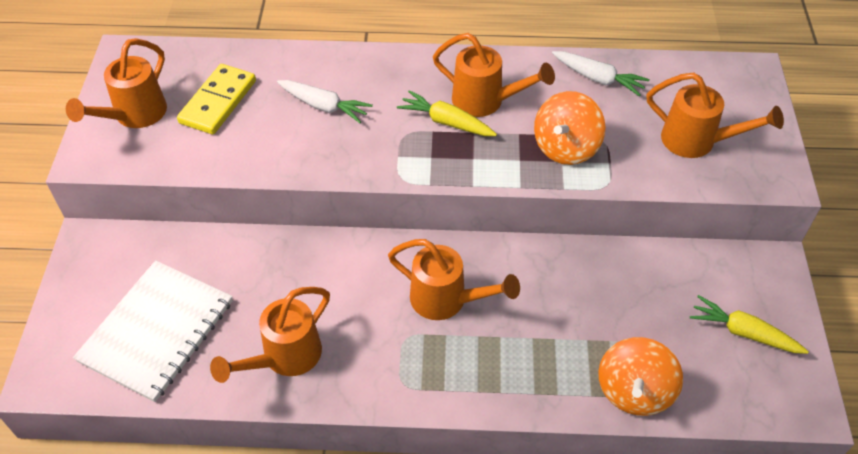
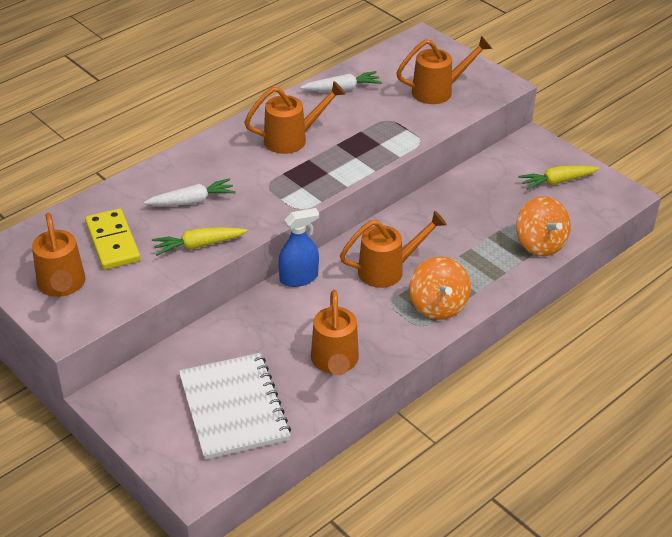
camera: 45 degrees left, 10 degrees down
(360, 247) = (299, 278): none -> blue spray bottle
(446, 122) = (284, 163): yellow carrot -> yellow carrot (199, 245)
(566, 147) = (372, 135): orange spinning top -> orange spinning top (438, 306)

